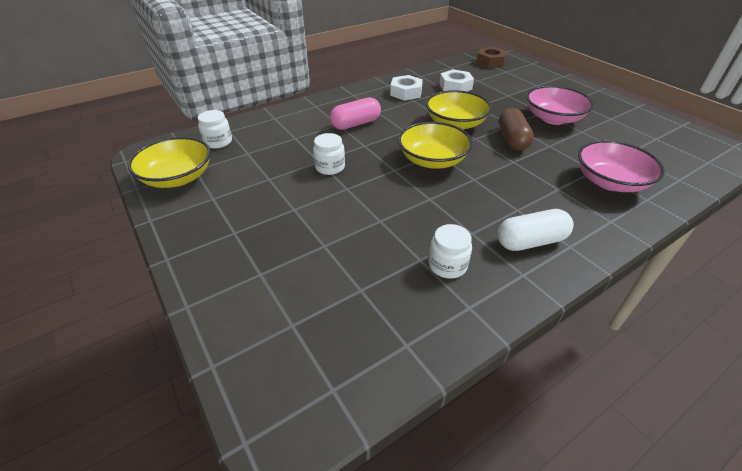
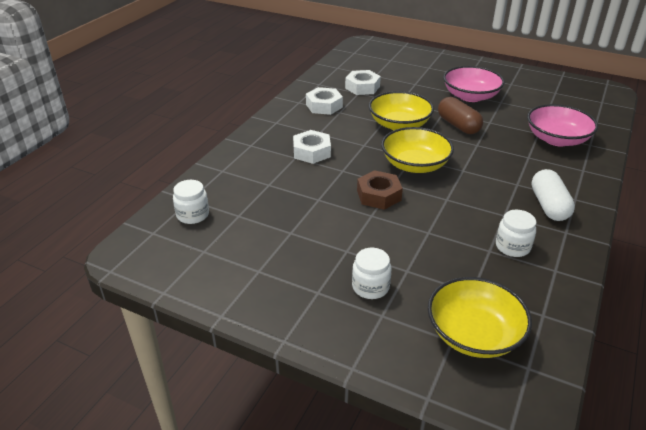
camera: 30 degrees left, 5 degrees down
(178, 178) = (196, 265): yellow bowl -> yellow bowl (474, 334)
(330, 167) = (335, 201): white jar -> white jar (370, 287)
(356, 124) = (312, 152): pink capsule -> white nut
(490, 62) = (368, 53): brown nut -> brown nut (379, 195)
(530, 241) = (548, 205): white capsule -> white capsule turned 45 degrees counterclockwise

